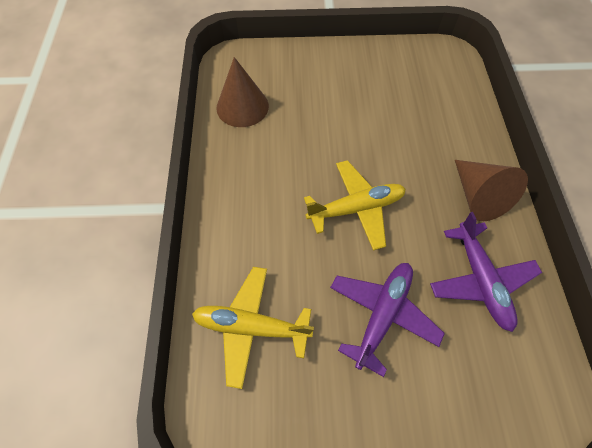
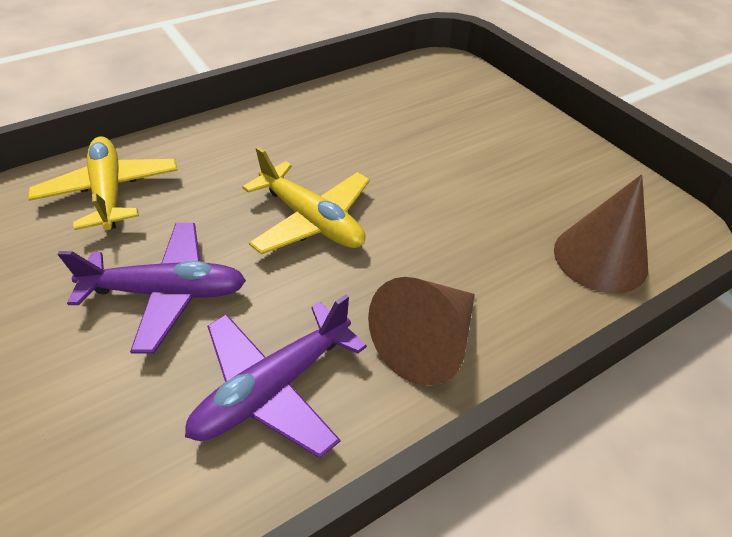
camera: 60 degrees right, 15 degrees down
(242, 106) = (386, 91): brown cone -> brown cone (600, 257)

